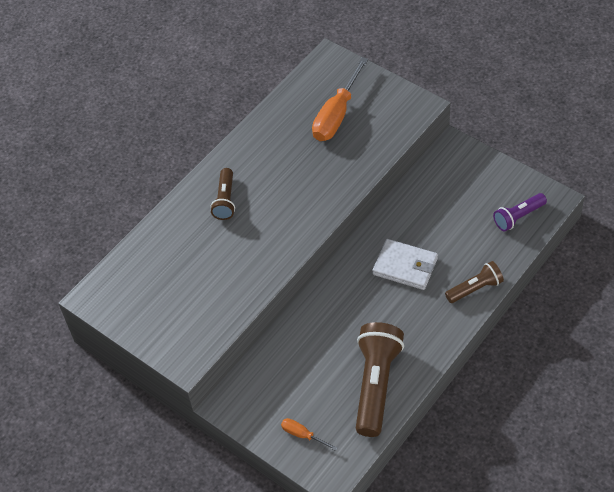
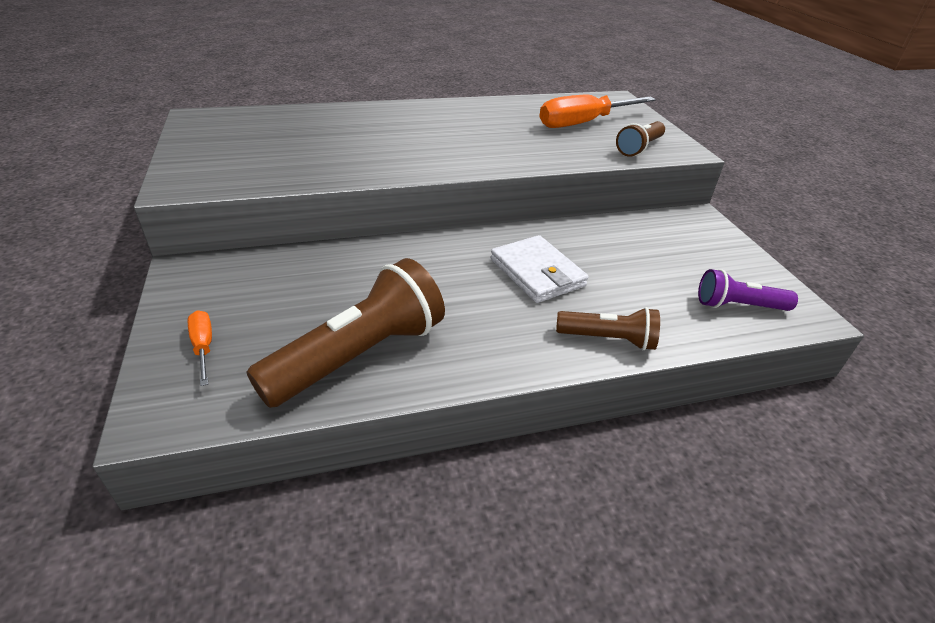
camera: 30 degrees right, 15 degrees down
(225, 200) = (403, 121): brown flashlight -> brown flashlight (639, 148)

